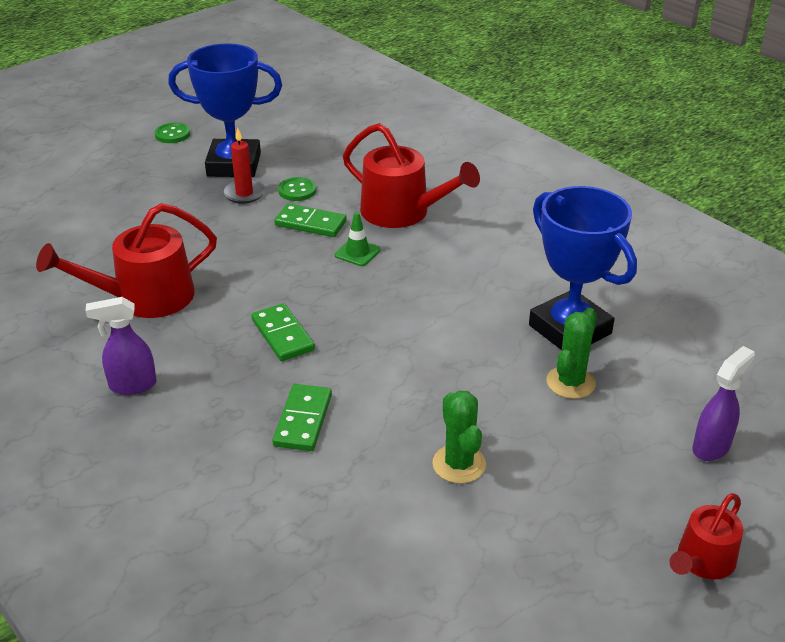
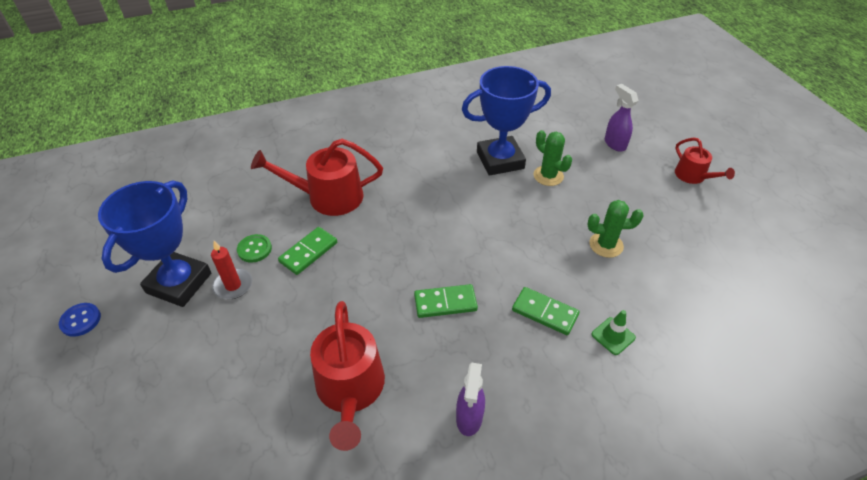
camera: 70 degrees left, 10 degrees up
(172, 134) = (80, 320): green button -> blue button
(357, 252) = (365, 235): green traffic cone -> green traffic cone (613, 336)
(402, 212) = (328, 197): red watering can -> red watering can turned 150 degrees counterclockwise

